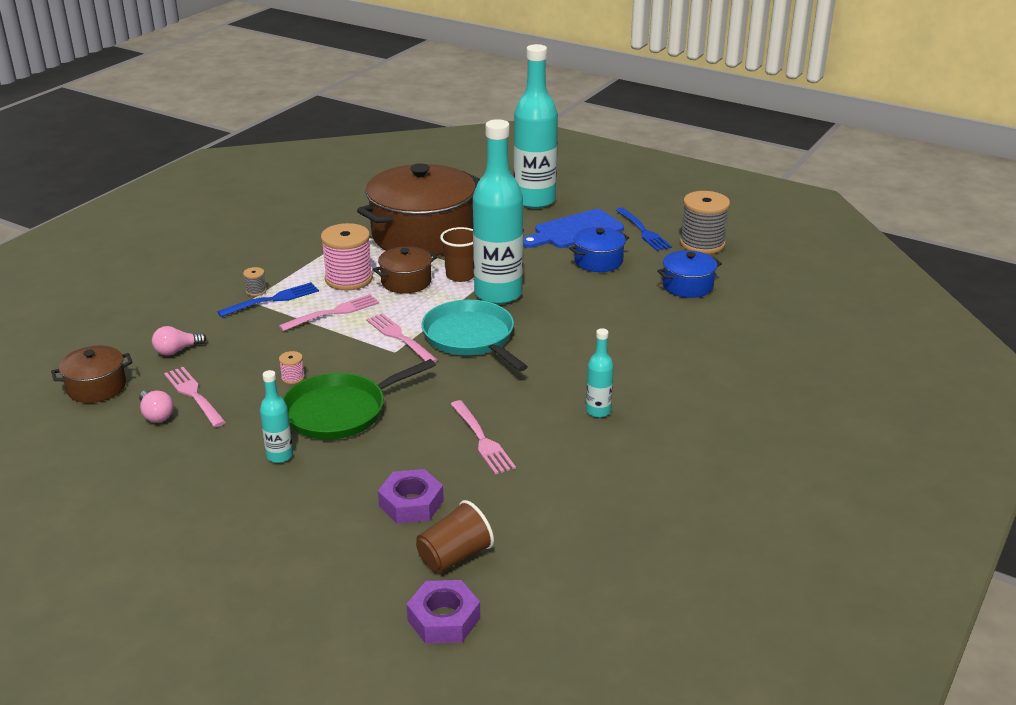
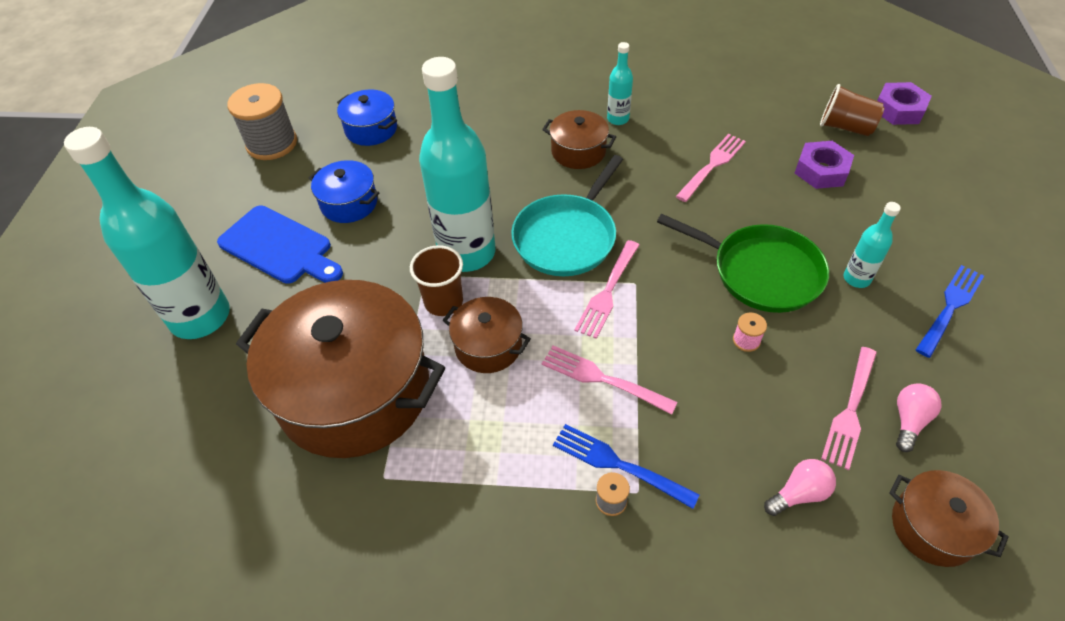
camera: 115 degrees left, 20 degrees up
(177, 350) = (799, 494): pink light bulb -> pink light bulb turned 60 degrees counterclockwise
(349, 279) = (516, 409): pink spool -> none
(569, 374) = (578, 151): none -> brown pot
(643, 231) = (257, 193): blue fork -> blue fork (950, 308)

